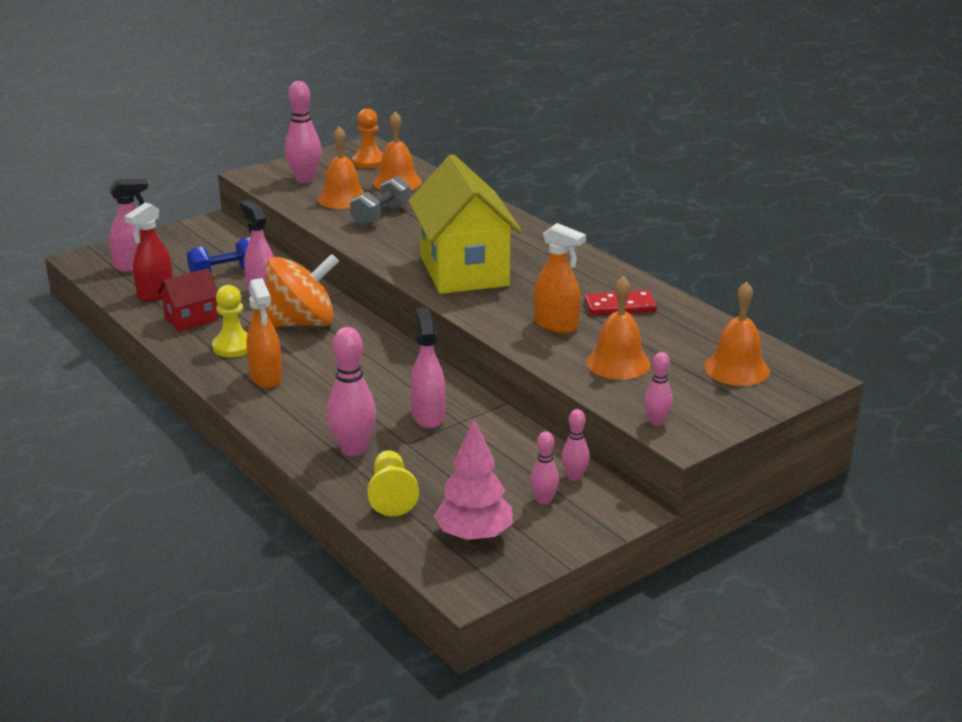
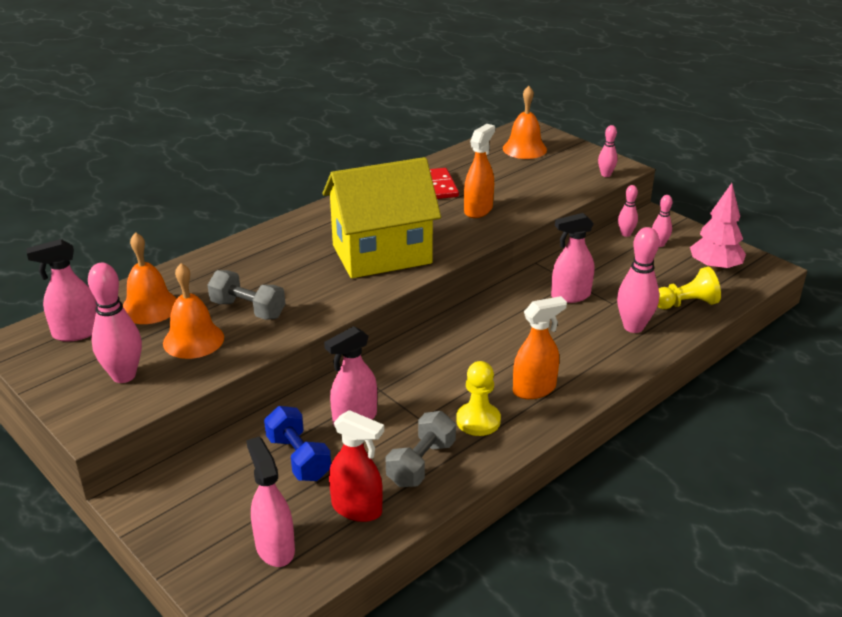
camera: 95 degrees left, 5 degrees up
(191, 319) = (421, 463): red house -> grey dumbbell
(301, 323) = (419, 382): orange spinning top -> none
(369, 162) = (76, 333): orange pawn -> pink spray bottle
(618, 363) = (530, 187): orange bell -> none

